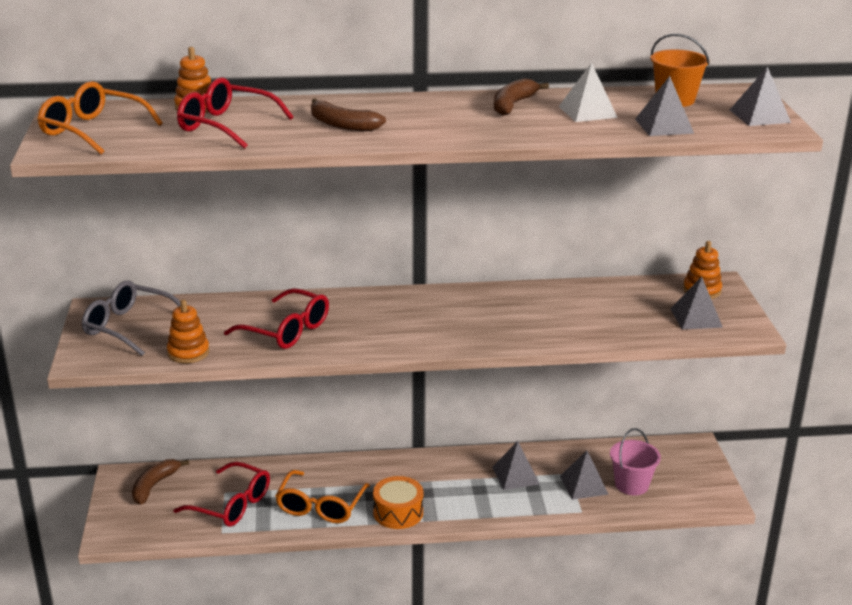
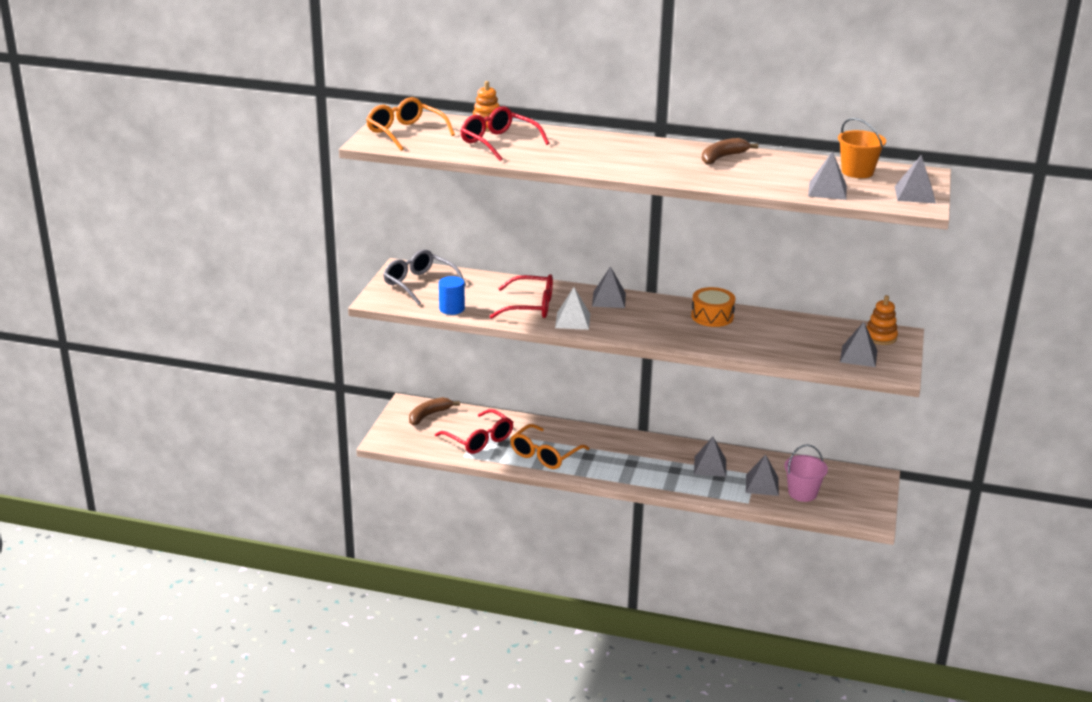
camera: 20 degrees right, 0 degrees up
(188, 352) = (452, 309): orange stacking toy -> blue cylinder
(286, 330) = (530, 306): red glasses -> red glasses turned 45 degrees counterclockwise
(342, 125) = (581, 154): brown banana -> none
(376, 302) = (608, 299): none -> grey pyramid
(398, 512) = (601, 472): orange drum -> orange drum (712, 316)
(587, 112) = (776, 171): white pyramid -> white pyramid (572, 320)

